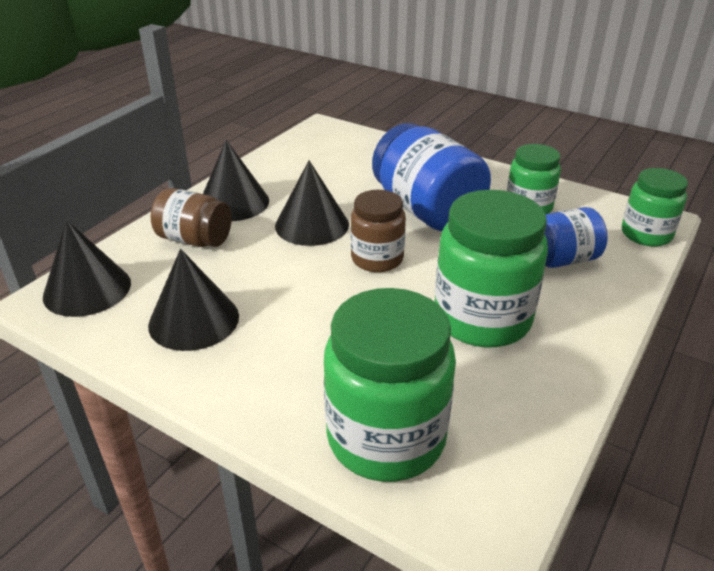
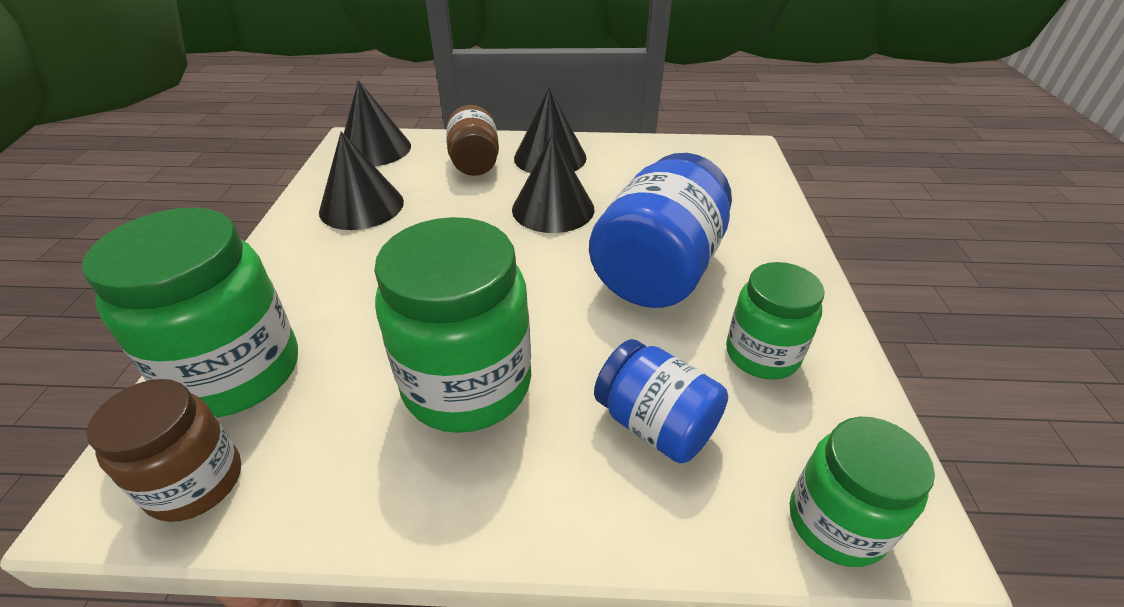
camera: 60 degrees right, 5 degrees up
(377, 259) = (527, 268): brown jar -> brown jar (196, 482)

